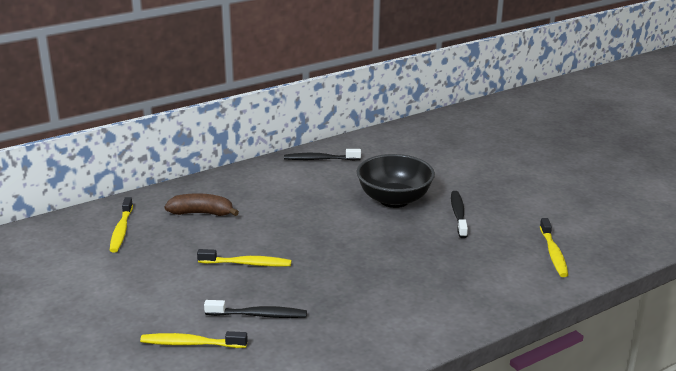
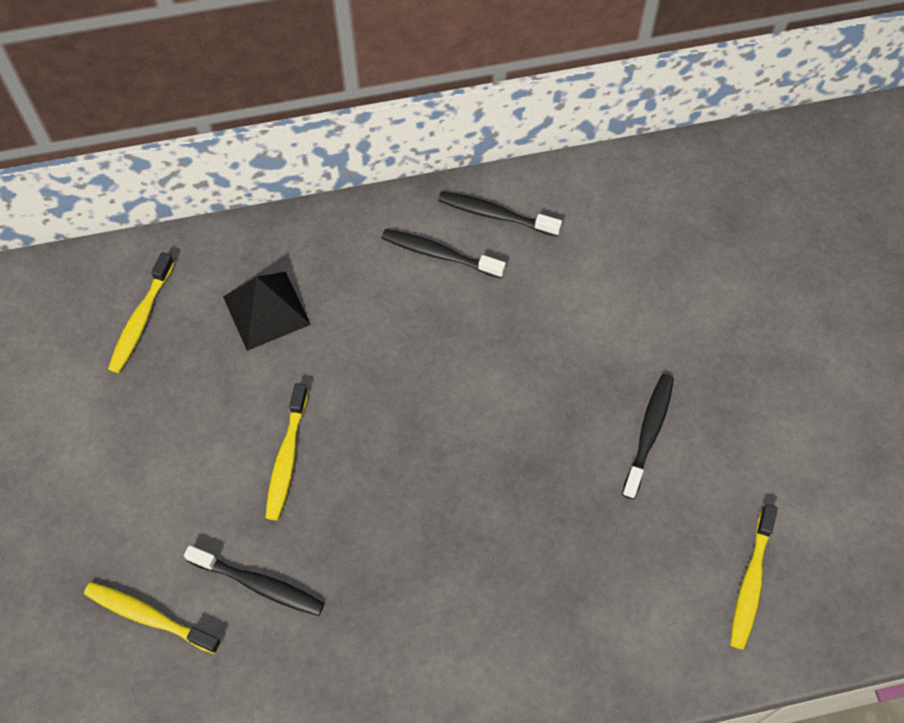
camera: 20 degrees right, 35 degrees up
(202, 213) = (266, 310): brown banana -> black pyramid
(247, 264) = (286, 458): yellow toothbrush -> yellow toothbrush turned 75 degrees clockwise
(296, 177) = (439, 254): none -> black toothbrush
(394, 200) = (565, 362): black bowl -> none

